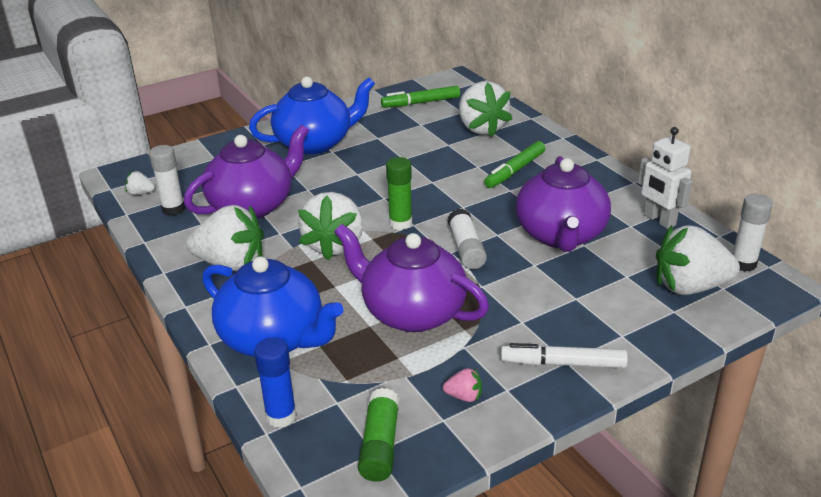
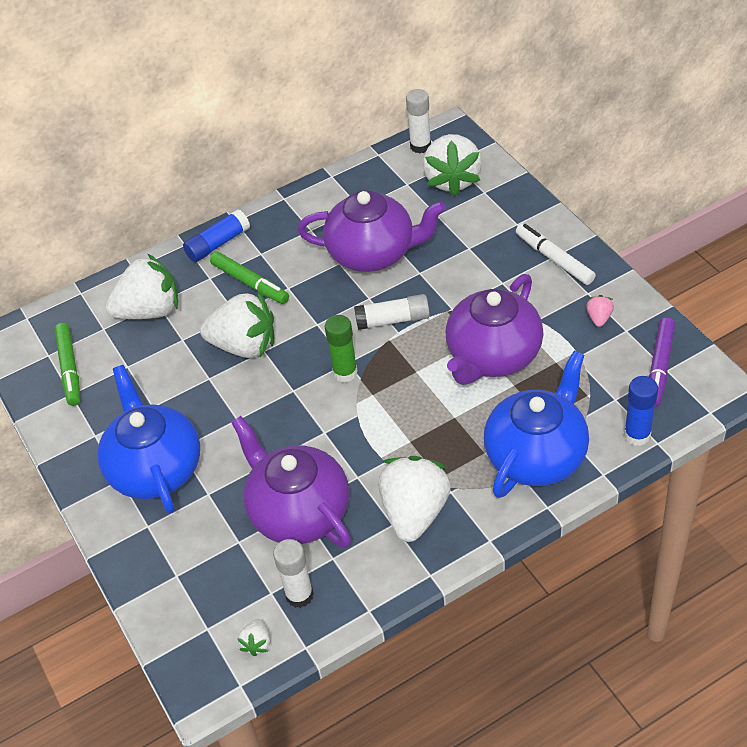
camera: 85 degrees left, 15 degrees up
(334, 245) = (383, 424): white strawberry -> white strawberry (244, 345)
(380, 445) = (659, 367): green glue stick -> purple marker
(563, 363) = (554, 259): white marker -> white marker turned 135 degrees clockwise
(564, 152) = (218, 244): none -> blue glue stick
(659, 220) = (352, 187): white robot -> none

